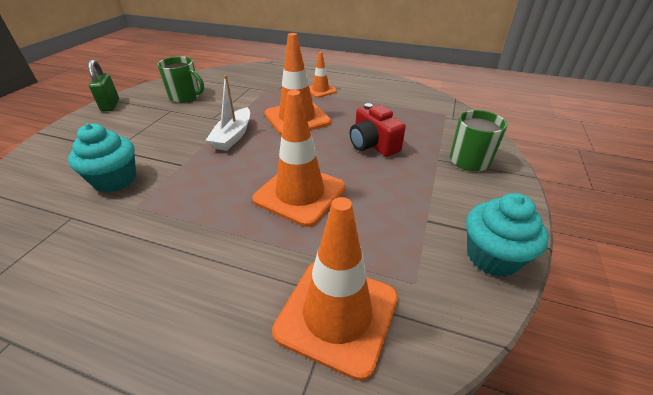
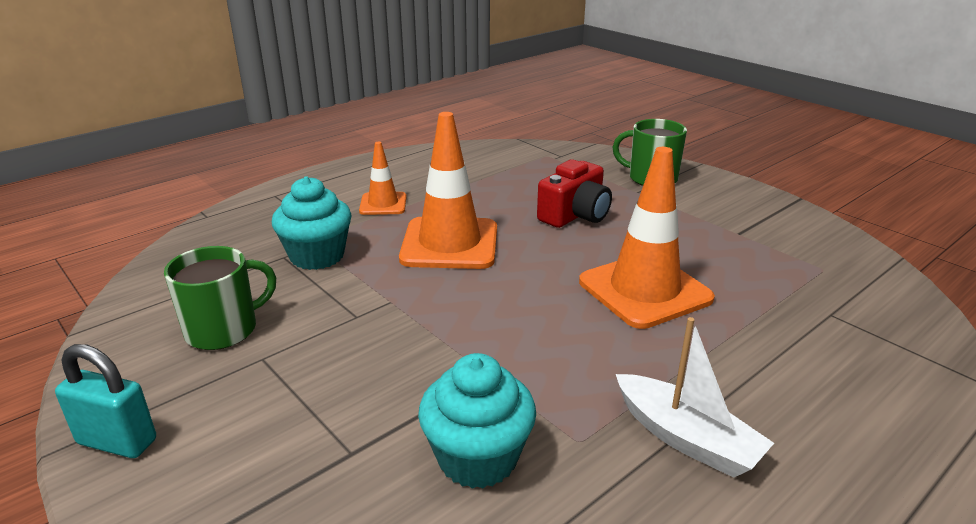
camera: 60 degrees left, 10 degrees down
(110, 105) = (117, 442): green padlock -> turquoise padlock
(233, 136) = (446, 308): white boat -> white boat (686, 438)
(337, 314) = (854, 321): orange traffic cone -> none
(373, 145) = (575, 215): red camera -> red camera turned 45 degrees counterclockwise
(492, 257) = (803, 223): turquoise cupcake -> turquoise cupcake (317, 256)

